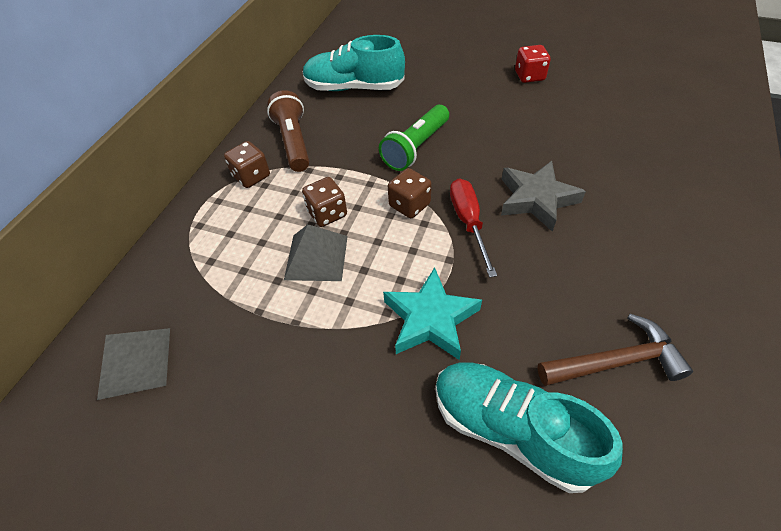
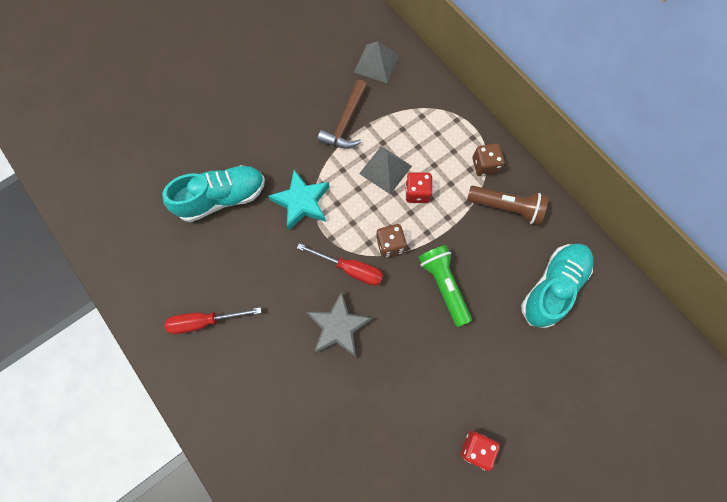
camera: 120 degrees right, 20 degrees up
(327, 213) = (417, 193): brown dice -> red dice
(616, 362) = (212, 272): brown hammer -> brown hammer (346, 123)
(674, 324) = (204, 321): none -> red screwdriver

